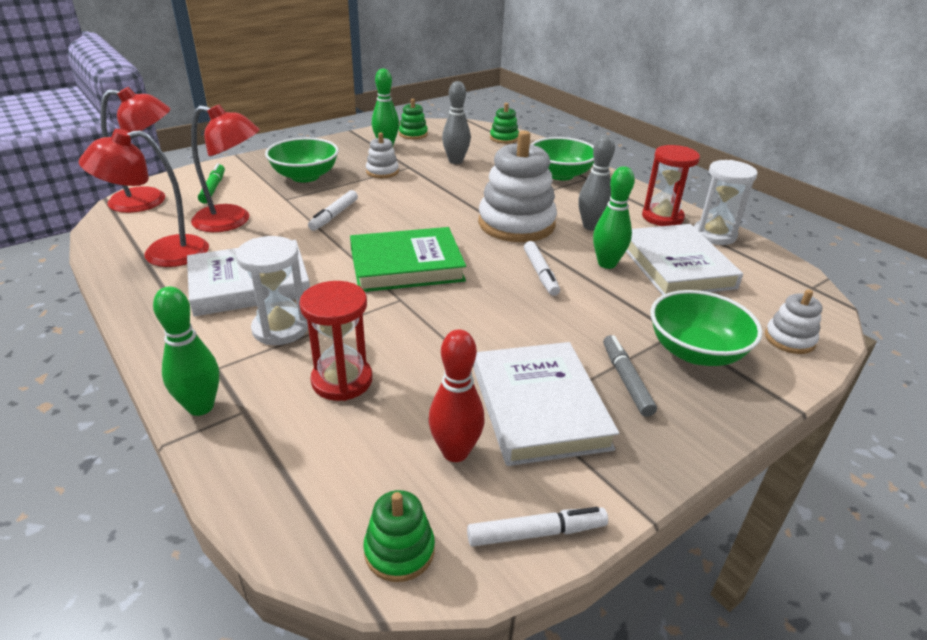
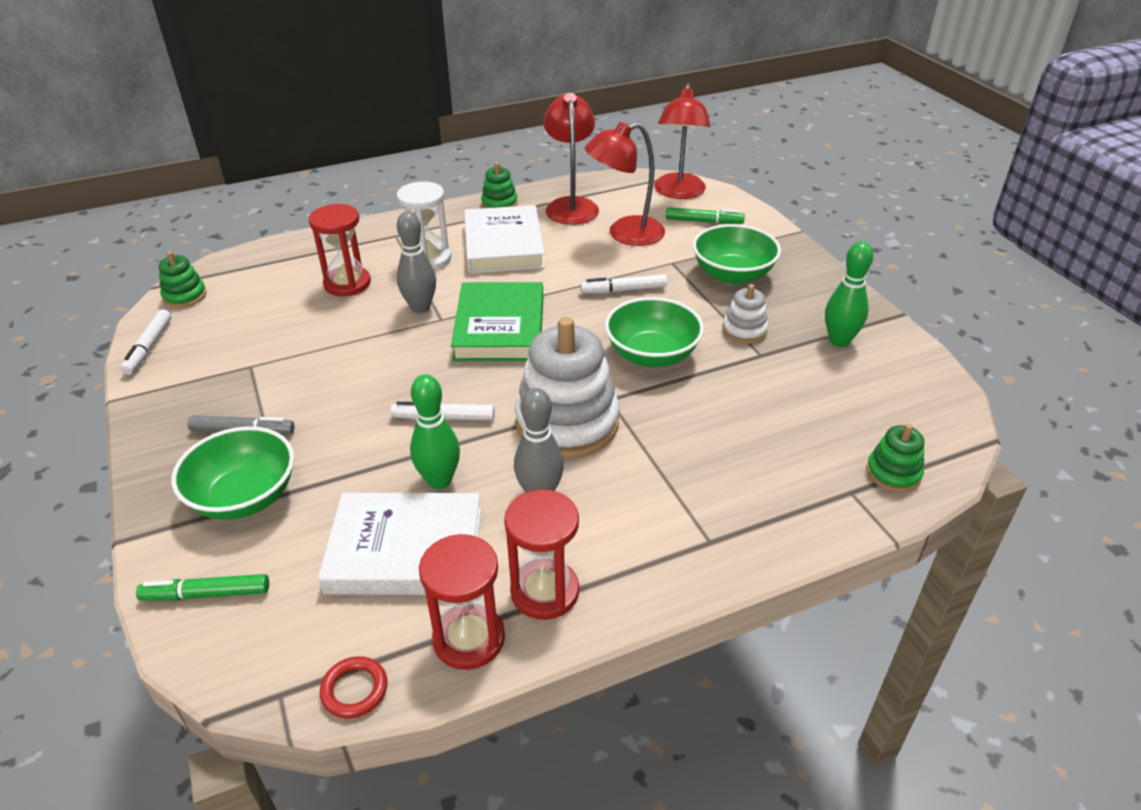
camera: 105 degrees right, 5 degrees up
(200, 407) = (357, 231): green bowling pin -> none
(232, 221) = (625, 234): red lamp -> red lamp turned 45 degrees clockwise
(334, 215) = (623, 290): white marker -> white marker turned 45 degrees counterclockwise
(413, 134) = (895, 371): green stacking toy -> green stacking toy (499, 204)
(455, 161) = (783, 400): grey bowling pin -> grey bowling pin (420, 308)
(455, 452) = (239, 325): red bowling pin -> none
(539, 407) = (250, 372): white book -> none
(560, 174) = (726, 509): green bowl -> green bowl (652, 354)
(714, 235) = (469, 639): white hourglass -> red hourglass
(781, 263) = (354, 690): none -> red ring
(789, 339) = (206, 594): white stacking toy -> green marker

